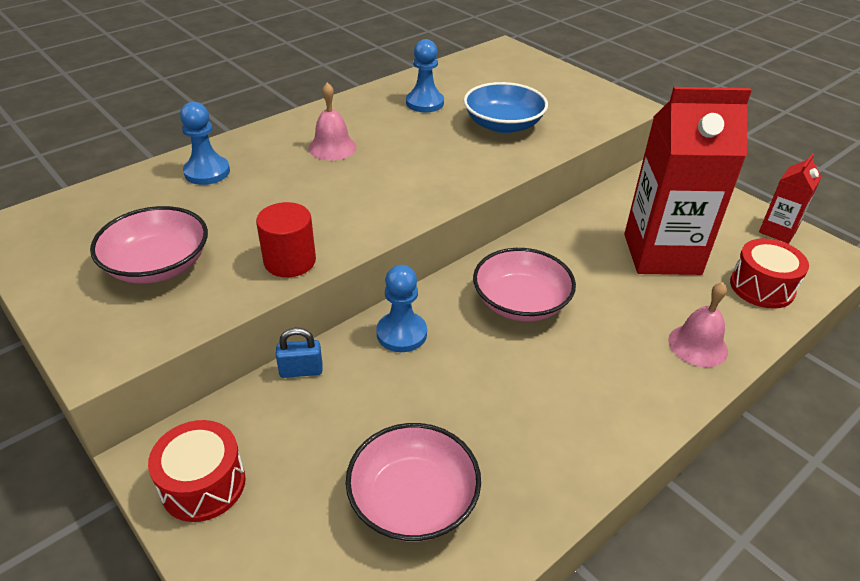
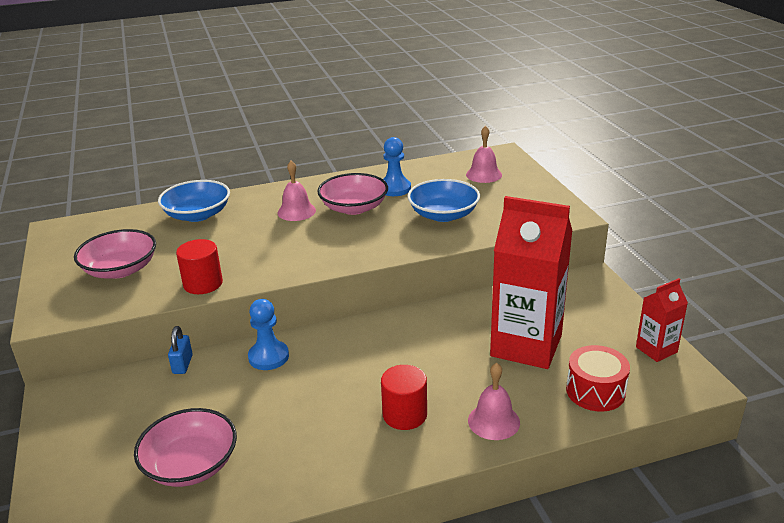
camera: 25 degrees right, 10 degrees down
(203, 484) = (73, 417): red drum -> none
(207, 172) = (197, 215): blue pawn -> blue bowl
(301, 370) = (182, 364): blue padlock -> blue padlock turned 75 degrees clockwise
(506, 74) = (484, 174): none -> pink bell
(521, 302) = (375, 356): pink bowl -> pink bowl (354, 208)
(606, 363) = (405, 415): none -> red cylinder

